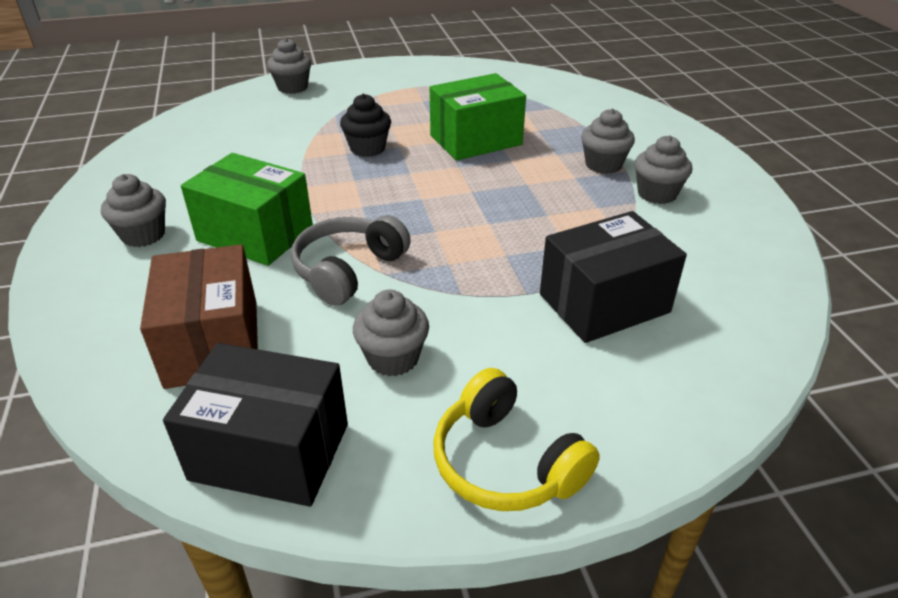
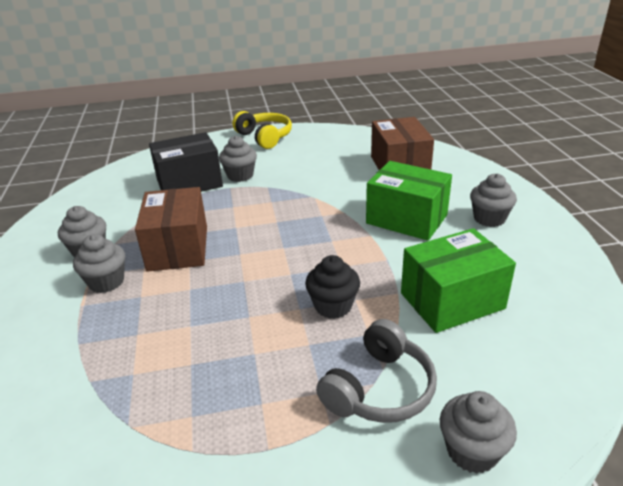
camera: 175 degrees left, 5 degrees down
(270, 451) = (356, 138): black box -> none
(348, 270) = (335, 198): grey headphones -> grey headphones (379, 389)
(393, 358) = (307, 162): grey cupcake -> grey cupcake (240, 175)
(476, 140) = (214, 318): green box -> green box (452, 301)
(549, 197) = (178, 248): none -> brown box

